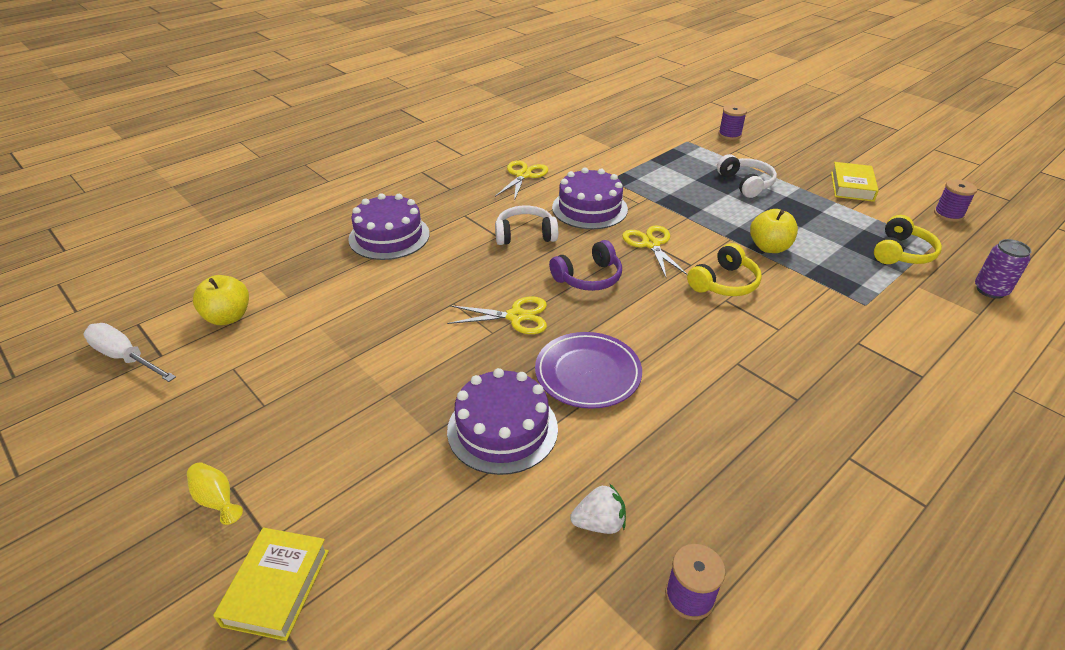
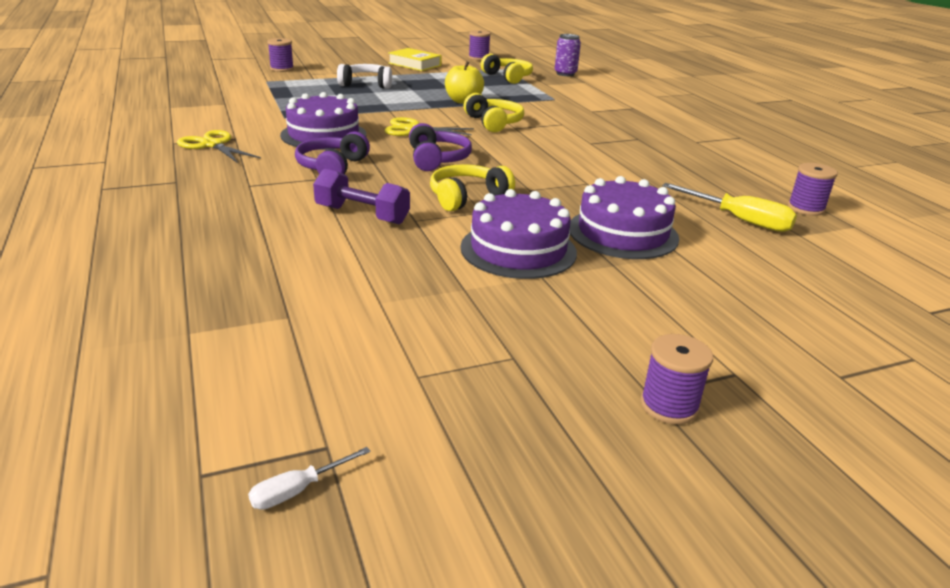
camera: 70 degrees left, 10 degrees down
(125, 358) = (298, 490): white screwdriver -> white screwdriver, size x0.51
(217, 500) = (669, 405): yellow vase -> purple spool
(228, 317) = (286, 371): yellow apple -> none
(277, 587) = (798, 373): yellow book -> none
(389, 236) = (232, 231): purple cake -> purple cake (518, 249)
(446, 276) = (362, 215): none -> purple dumbbell
(516, 316) = (467, 197): yellow scissors -> yellow headphones
(525, 235) = (332, 167): white headphones -> purple headphones
(588, 373) = (571, 188): purple plate -> none
(599, 523) = (739, 220): white strawberry -> yellow screwdriver

